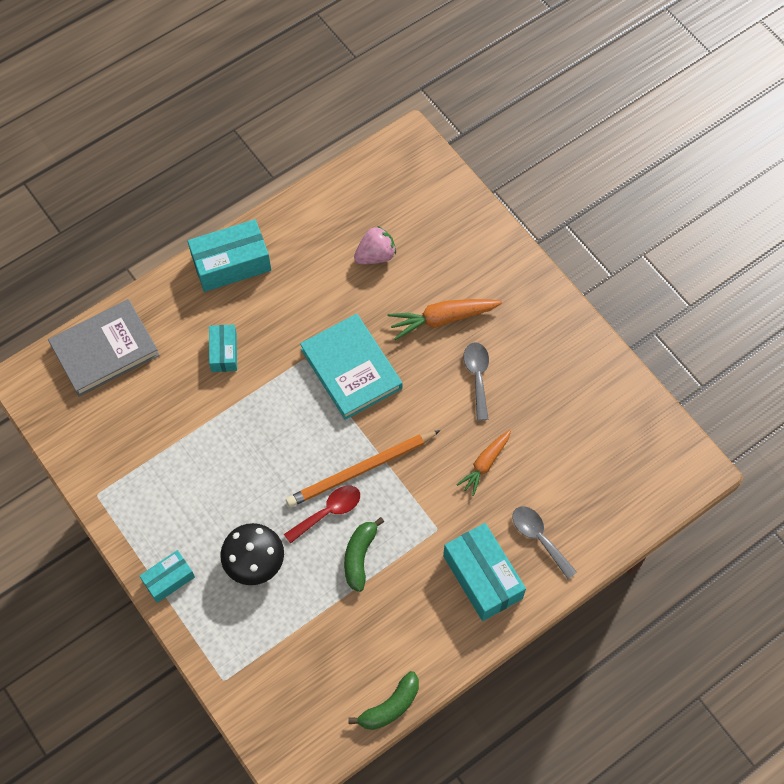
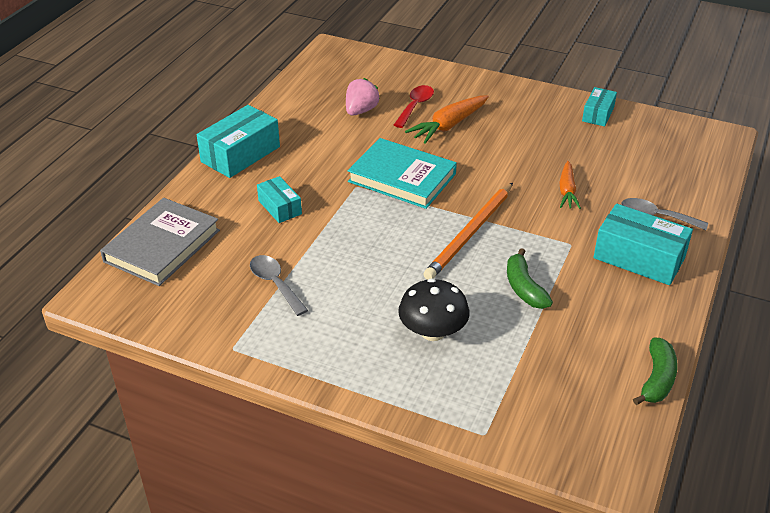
camera: 30 degrees left, 25 degrees down
(169, 579) = (360, 380): turquoise box -> turquoise box (598, 114)
(328, 512) = (468, 270): red spoon -> red spoon (415, 106)
(477, 376) = (508, 146): grey spoon -> grey spoon (275, 283)

